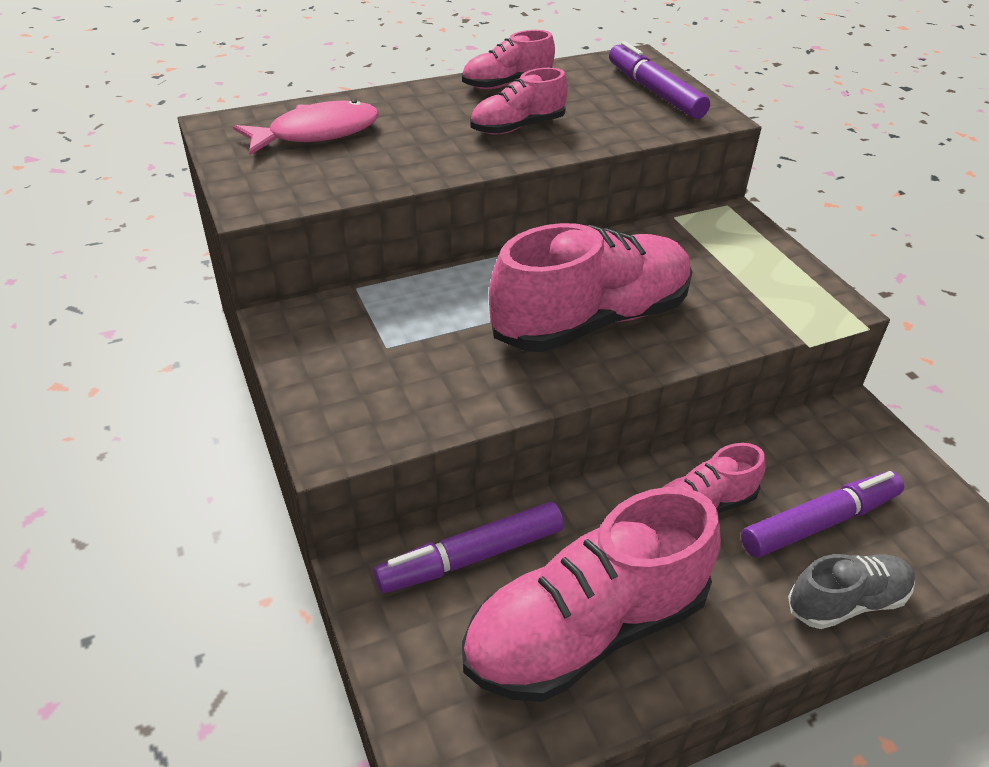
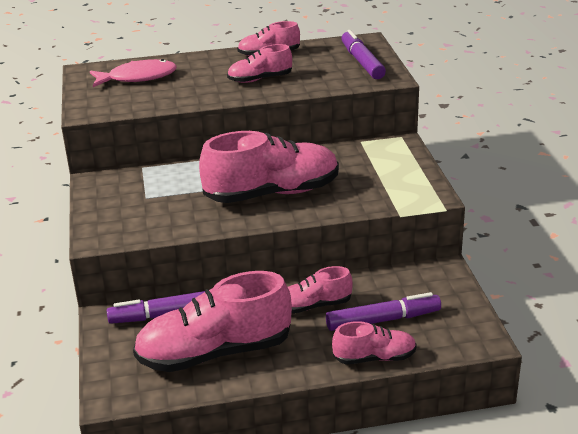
camera: 15 degrees right, 10 degrees down
(846, 602) = (374, 358): grey shoe -> pink shoe

